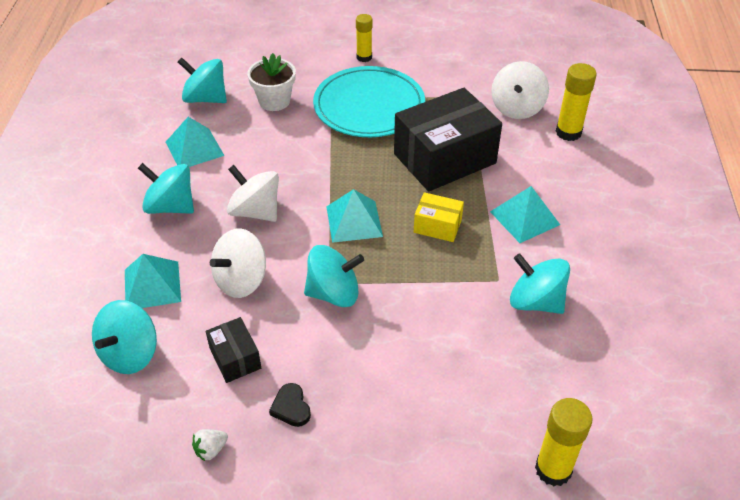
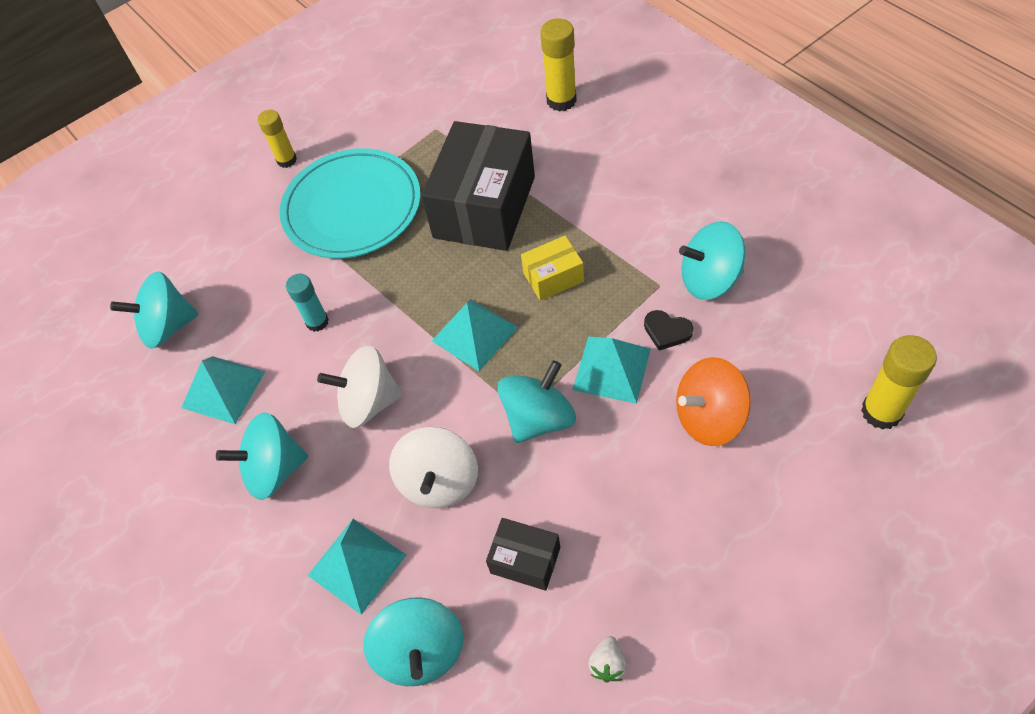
camera: 35 degrees left, 10 degrees up
(274, 101) = (248, 274): white flower pot -> none
(279, 151) = (317, 322): none -> turquoise glue stick
(291, 407) = (629, 557): black heart -> black heart (667, 331)
(434, 376) = (709, 417): none -> orange spinning top
(517, 108) = (491, 109): white spinning top -> none
(524, 218) = (616, 210): turquoise pyramid -> turquoise pyramid (611, 369)

